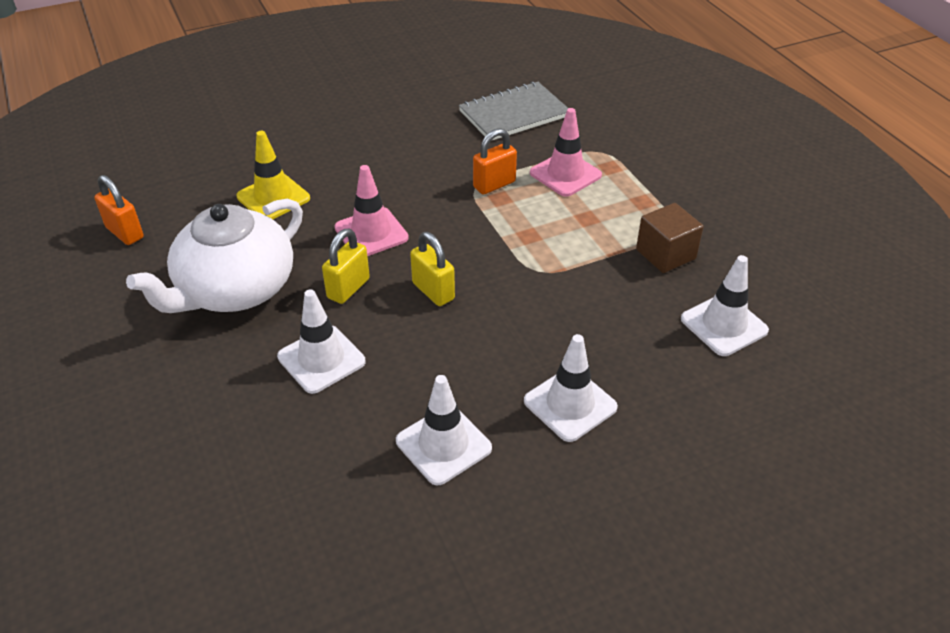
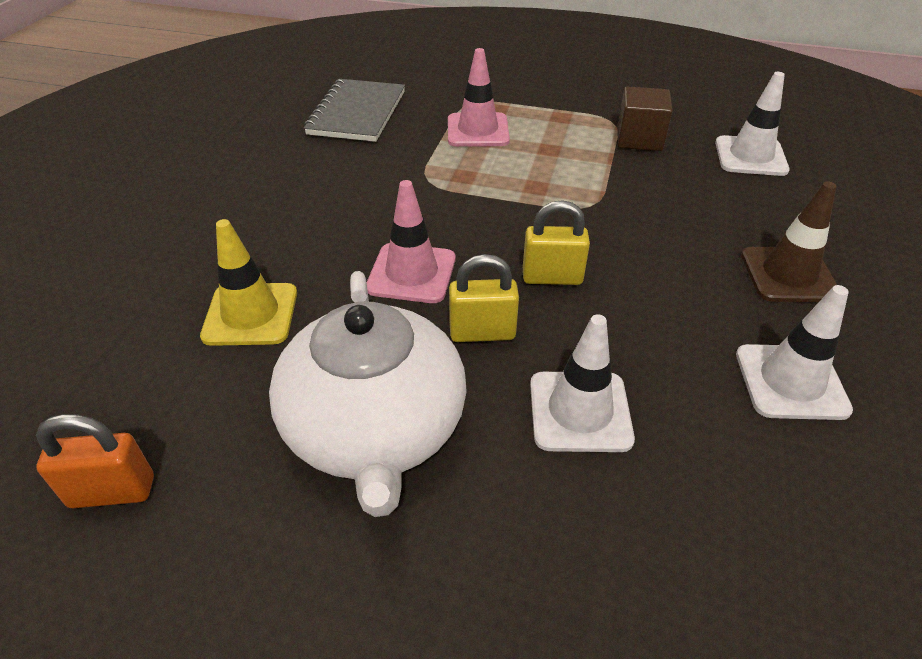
camera: 50 degrees left, 0 degrees up
(348, 288) = (482, 332): yellow padlock -> yellow padlock turned 75 degrees counterclockwise
(494, 184) = (440, 169): orange padlock -> none
(570, 404) = (788, 275): white traffic cone -> brown traffic cone

